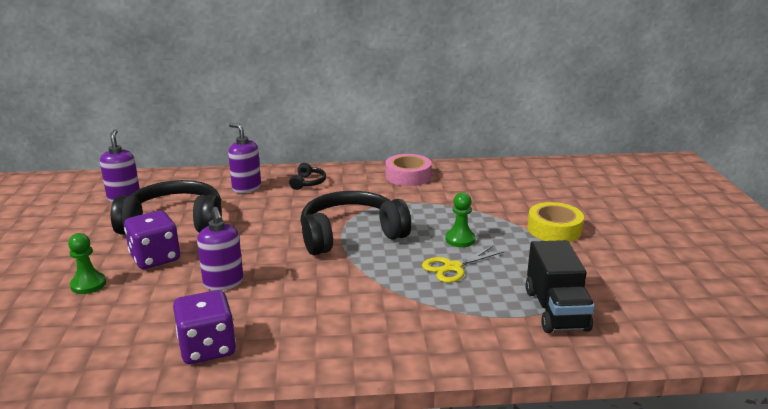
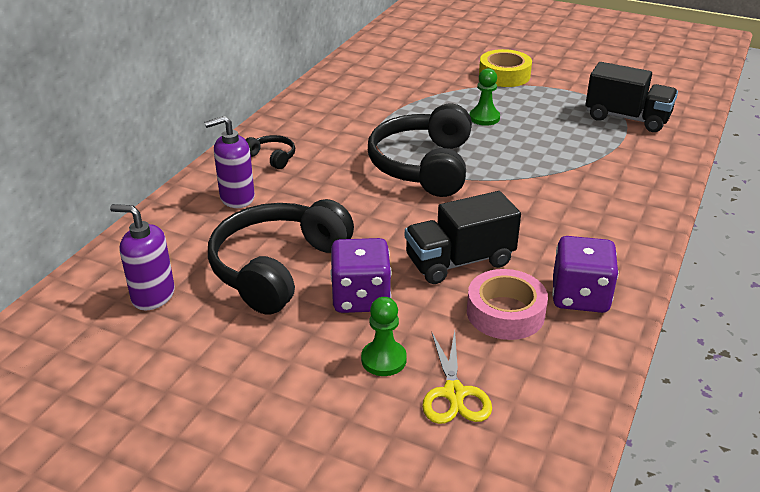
camera: 60 degrees left, 10 degrees up
(223, 283) = (459, 262): purple soap dispenser -> black truck
(408, 176) = (325, 101): pink tape -> pink tape (505, 313)
(452, 267) = (530, 136): yellow scissors -> yellow scissors (454, 393)

